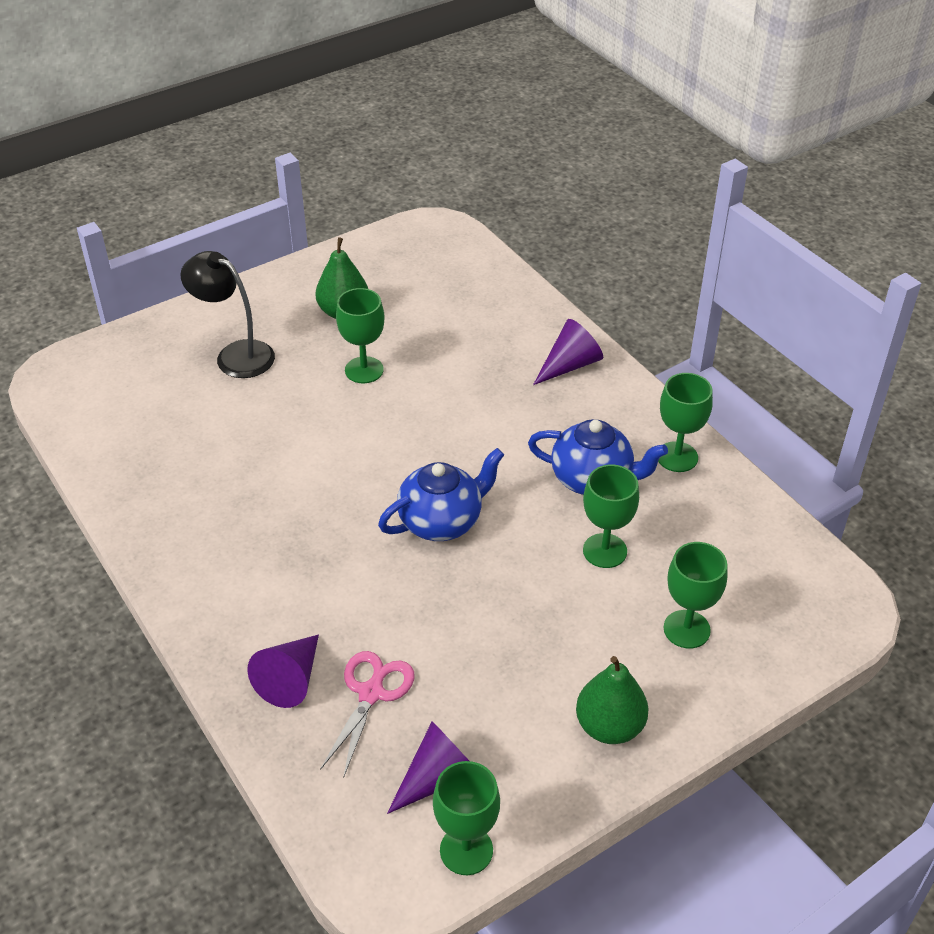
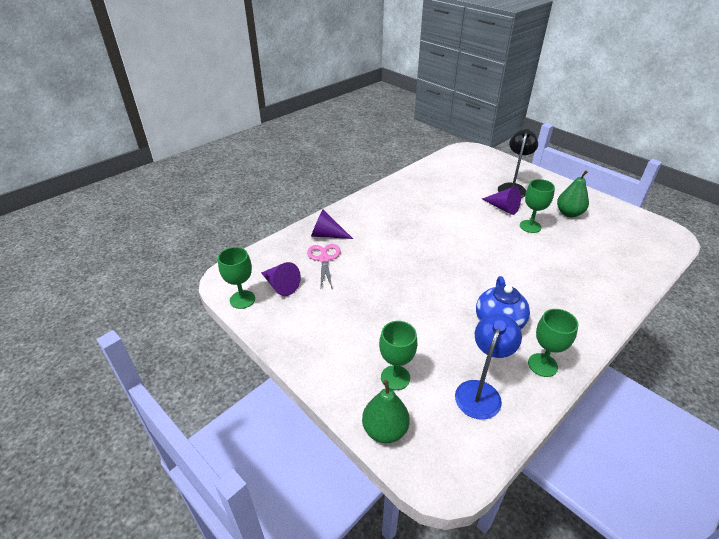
camera: 80 degrees right, 5 degrees down
(371, 693) = (324, 259): pink scissors -> pink scissors turned 105 degrees counterclockwise
(441, 521) = (437, 267): blue teapot -> none
(570, 365) = (594, 304): purple cone -> purple cone (503, 208)
(605, 551) = (443, 334): green goblet -> none
(609, 726) = (318, 346): green pear -> green pear (385, 430)
(718, 535) = (481, 391): none -> blue lamp

